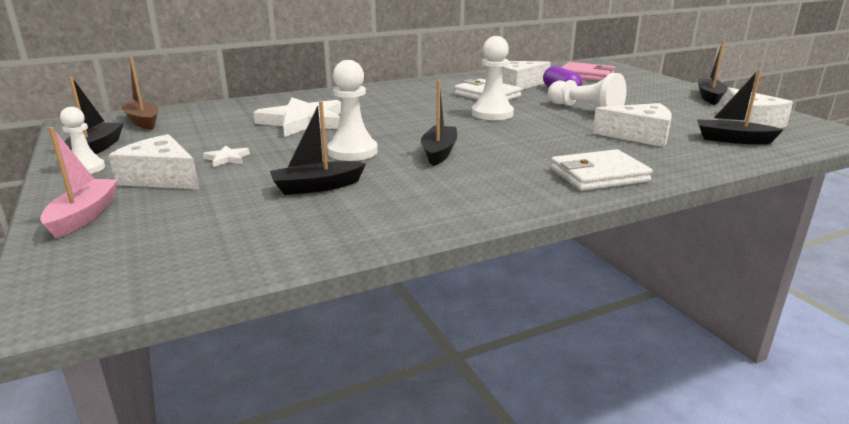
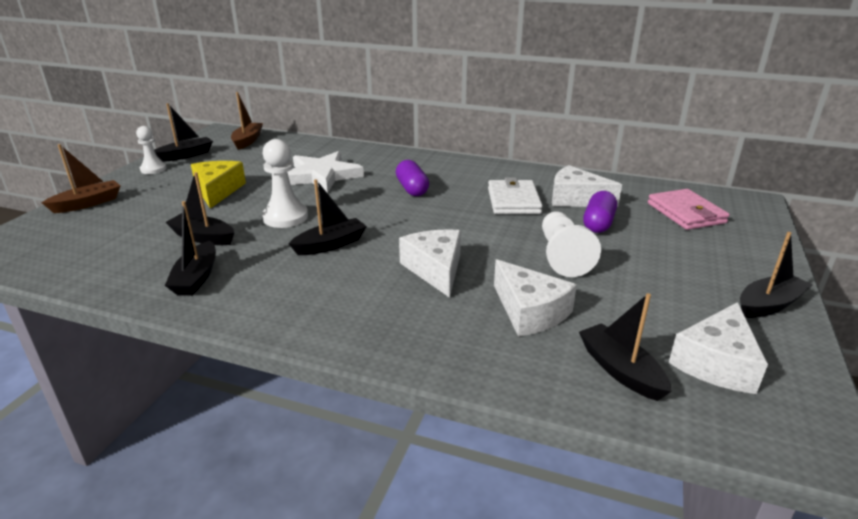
camera: 45 degrees right, 5 degrees up
(84, 216) = (88, 203): pink boat -> brown boat
(161, 178) = (163, 192): white cheese -> white cheese (435, 269)
(227, 158) = (217, 191): white star -> yellow cheese
(395, 208) = (196, 278): none -> black boat
(402, 108) = (412, 189): none -> purple capsule
(492, 114) = (464, 224): white pawn -> none
(599, 175) = (378, 330): white wallet -> none

